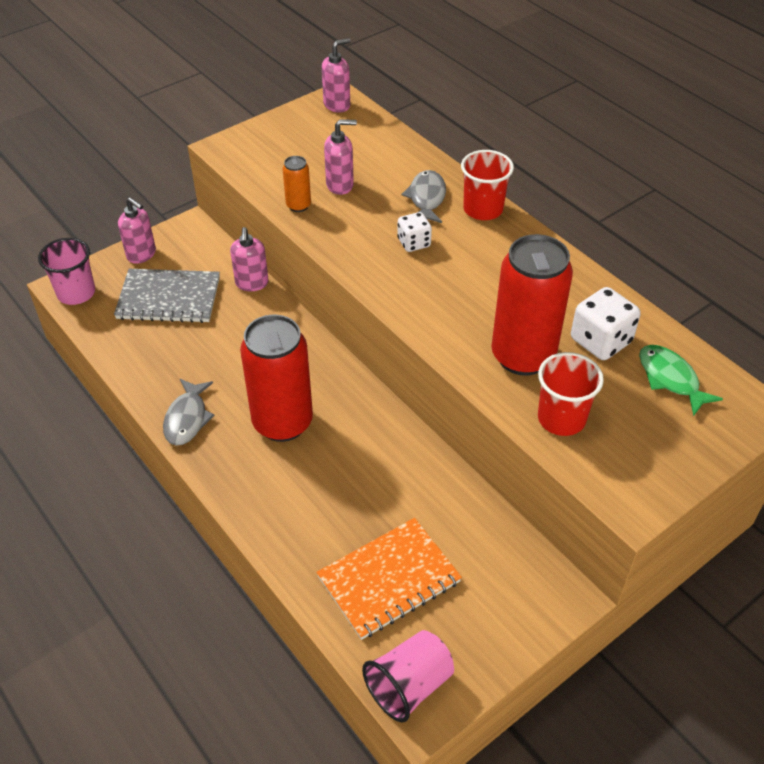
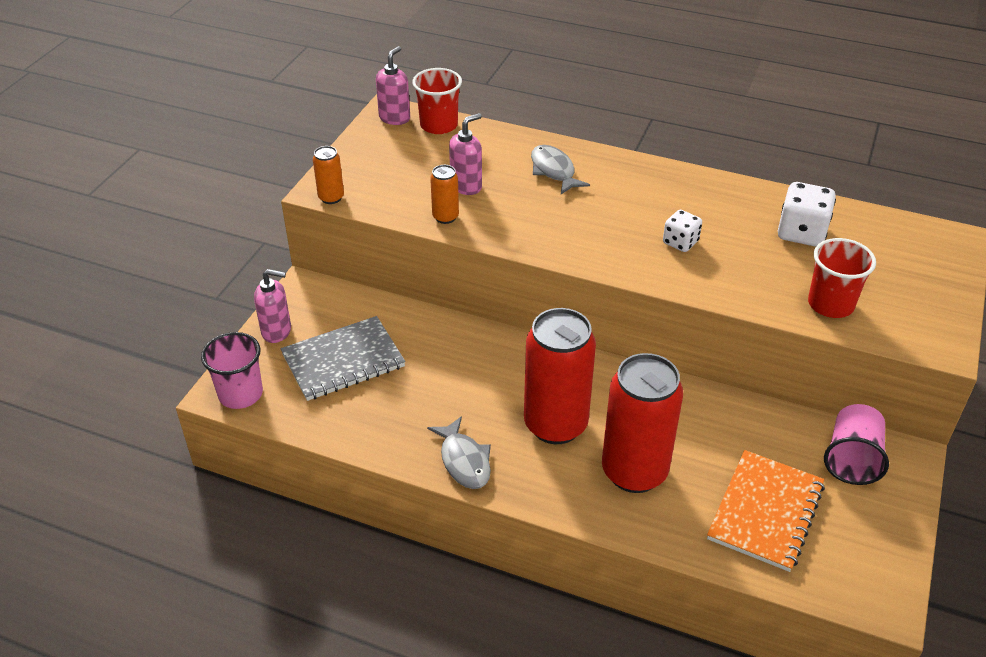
camera: 30 degrees left, 5 degrees down
(225, 156) = (331, 198): none -> orange can
(252, 283) = (413, 315): pink soap dispenser -> none
(409, 685) = (858, 588): pink cup -> pink cup (851, 459)
(414, 243) = (579, 211): white dice -> white dice (680, 242)
(483, 209) = (610, 163): red cup -> red cup (439, 125)
(523, 356) = (755, 268): red can -> red can (634, 471)
(670, 379) = (877, 241): green fish -> none

